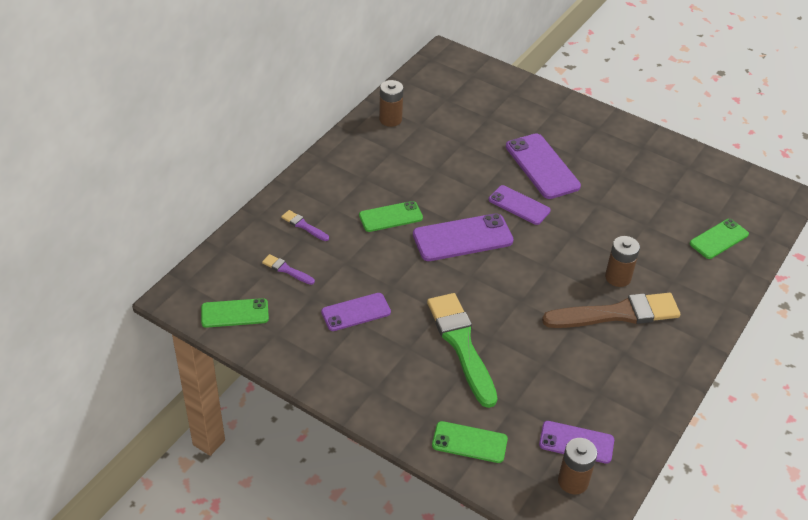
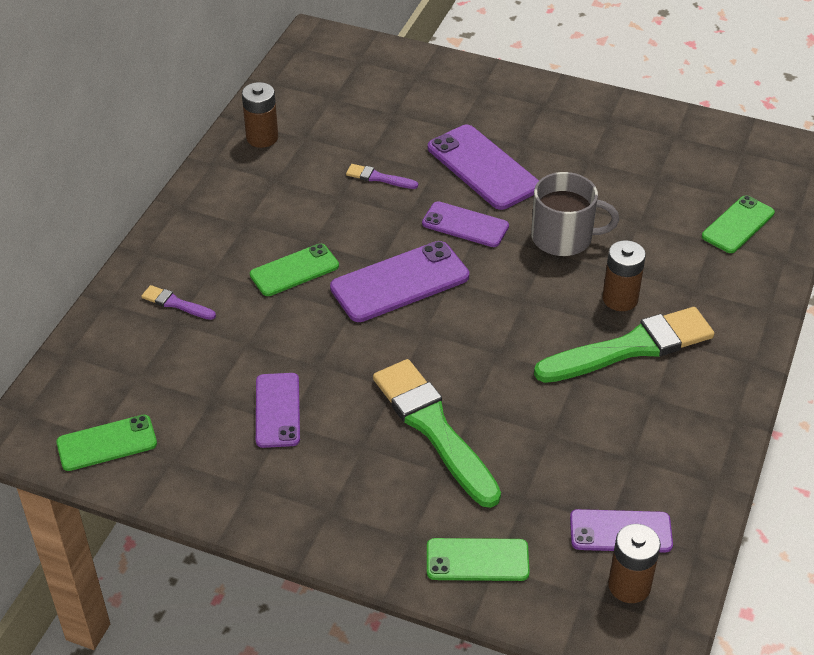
camera: 10 degrees left, 0 degrees up
(286, 270) = (166, 369): purple brush -> purple brush (378, 178)
(356, 312) = (277, 410): purple phone -> purple phone turned 60 degrees counterclockwise
(588, 226) = (563, 237): none -> grey mug
(617, 313) = (631, 347): brown brush -> green brush

